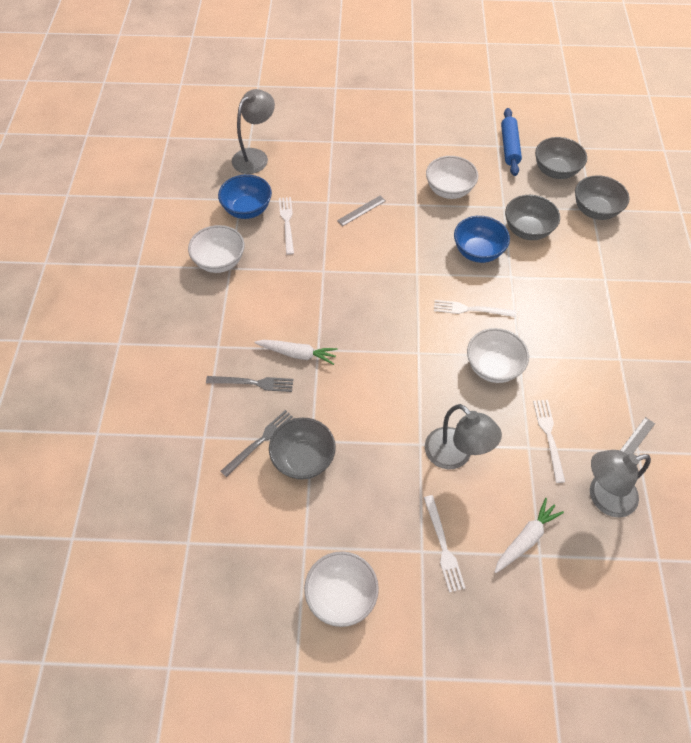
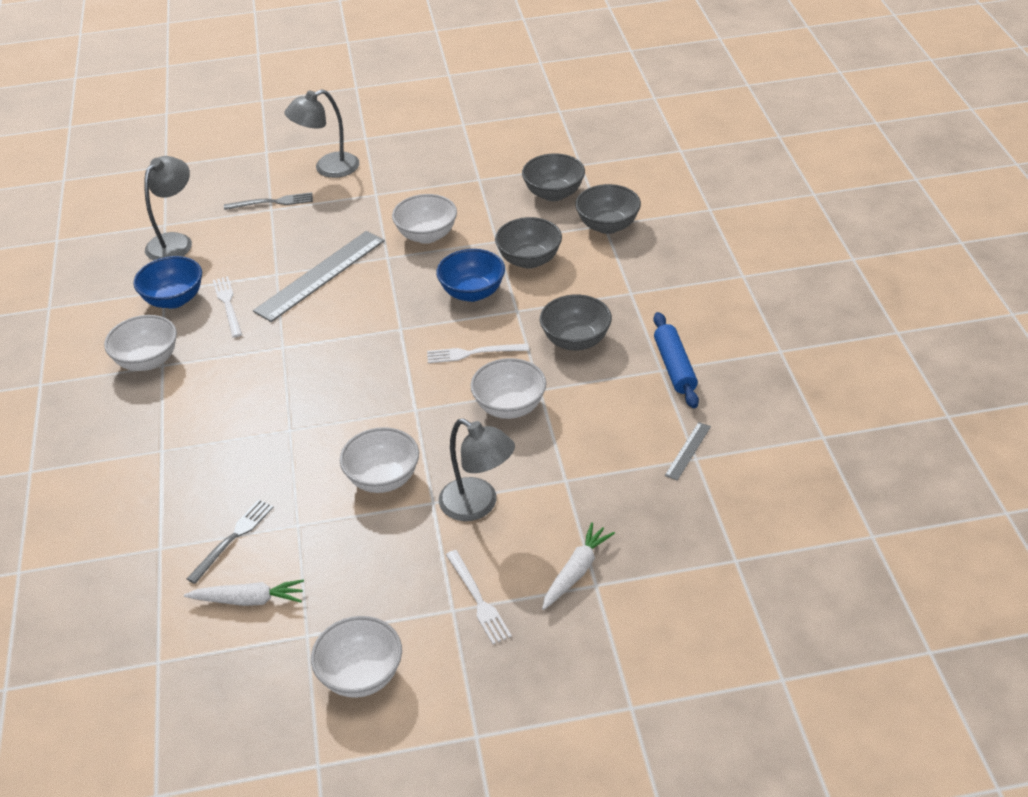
camera: 10 degrees left, 15 degrees down
(253, 383) = (213, 480): grey fork -> grey fork (272, 202)
(298, 354) = (265, 439): white carrot -> white carrot (249, 600)
(303, 459) = (290, 546): grey bowl -> grey bowl (576, 340)
(361, 210) = (320, 275): grey ruler -> grey ruler, size x2.25
(384, 412) = (383, 479): none -> white bowl
(509, 147) = (494, 178): blue rolling pin -> blue rolling pin (674, 367)
(549, 436) = (588, 464): white fork -> none
(603, 497) = (661, 511): grey lamp -> grey lamp (328, 168)

